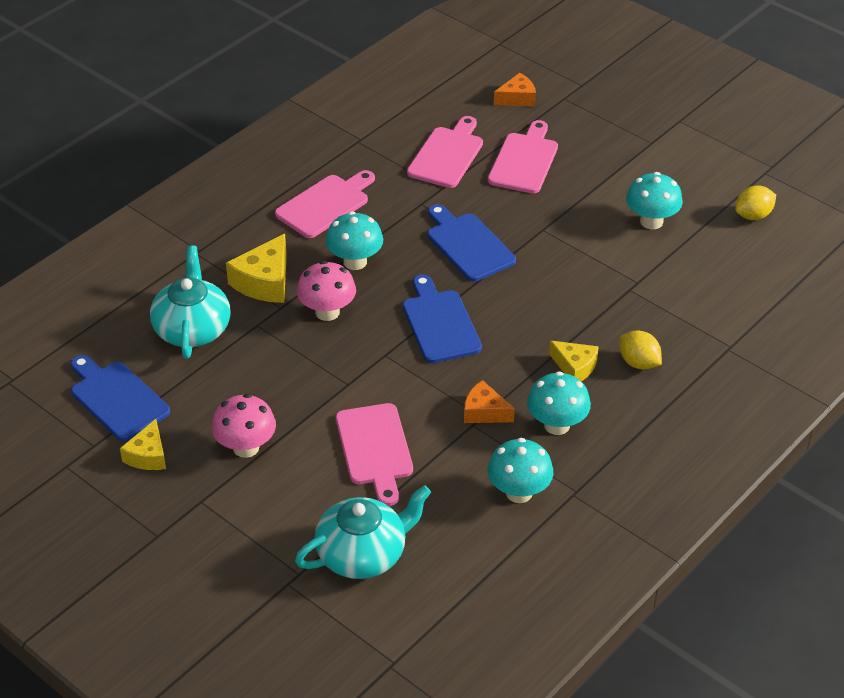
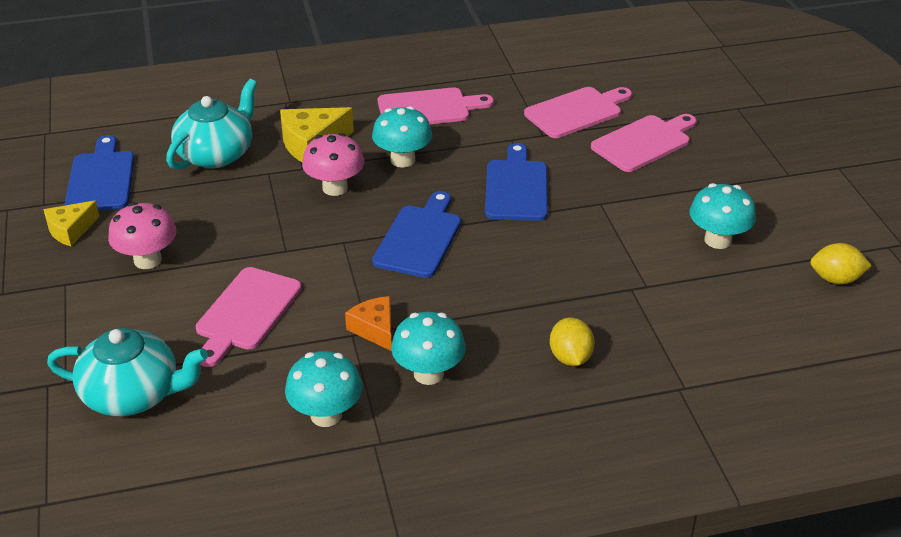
camera: 35 degrees right, 5 degrees down
(517, 98) = (691, 92): orange cheese -> none
(575, 367) = (502, 331): yellow cheese -> none

